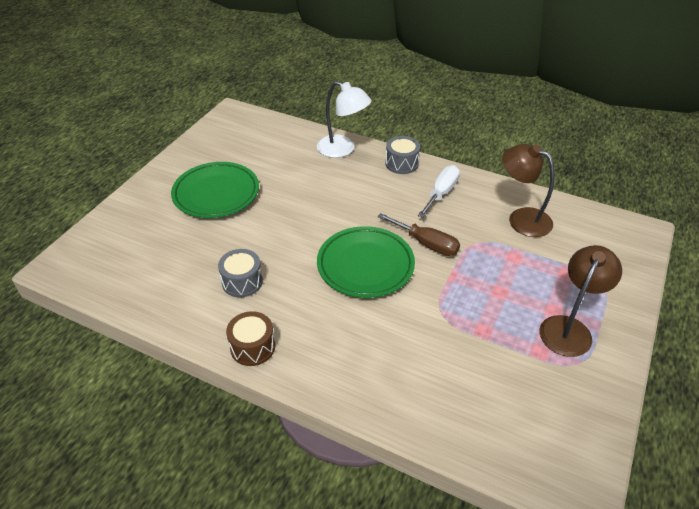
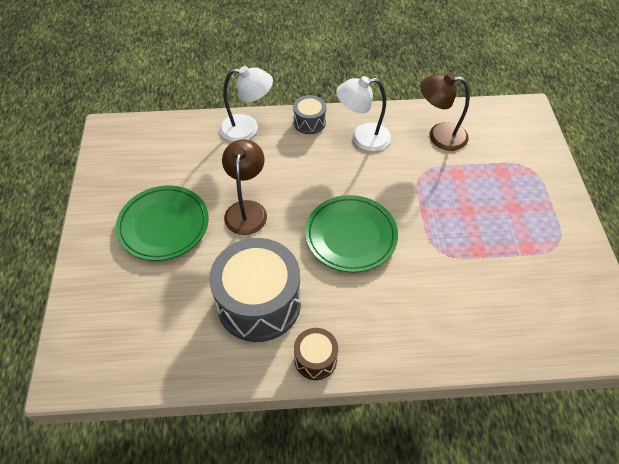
camera: 30 degrees left, 10 degrees up
(242, 282) = (259, 303): grey drum -> grey drum, size x2.07
(426, 244) = (384, 192): brown screwdriver -> none
(441, 193) = (362, 138): white screwdriver -> white lamp
(569, 328) = (534, 218): brown lamp -> brown lamp (247, 210)

